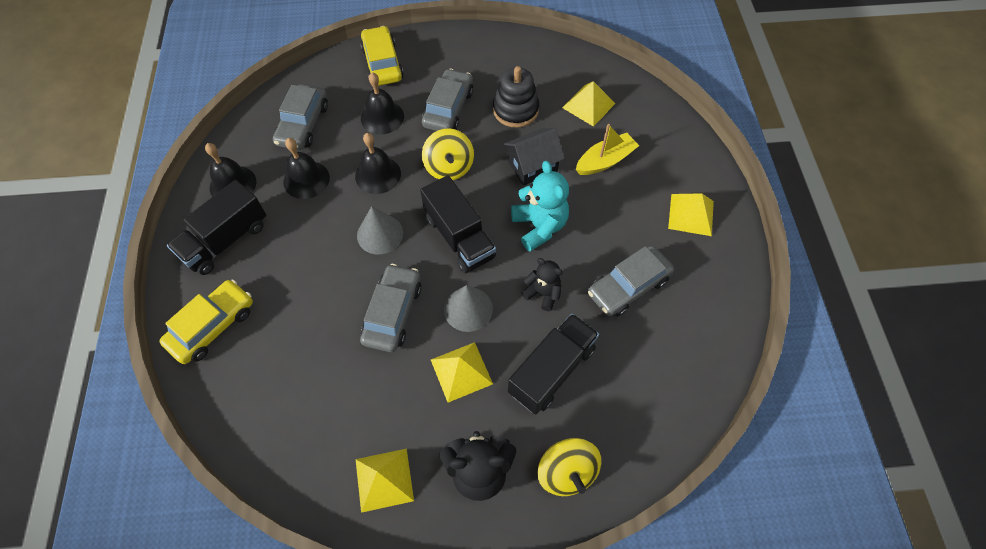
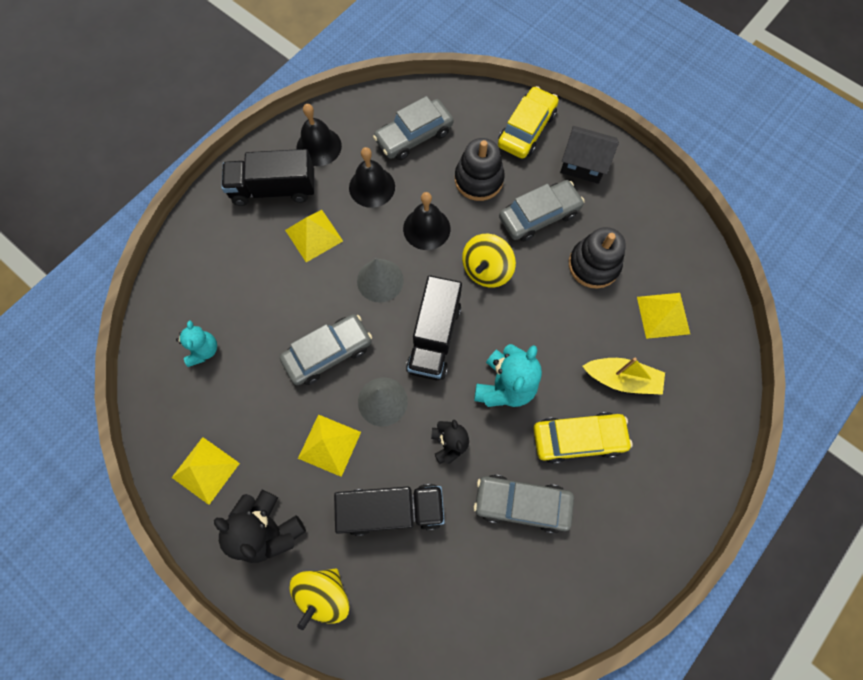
camera: 45 degrees right, 10 degrees up
(213, 326) = (207, 250): yellow car -> yellow car (578, 439)
(288, 398) = (203, 350): none -> turquoise teddy bear
(382, 117) = (478, 179): black bell -> black stacking toy
(532, 166) = (554, 329): black house -> black house (583, 164)
(691, 214) = (644, 495): yellow pyramid -> yellow pyramid (314, 235)

